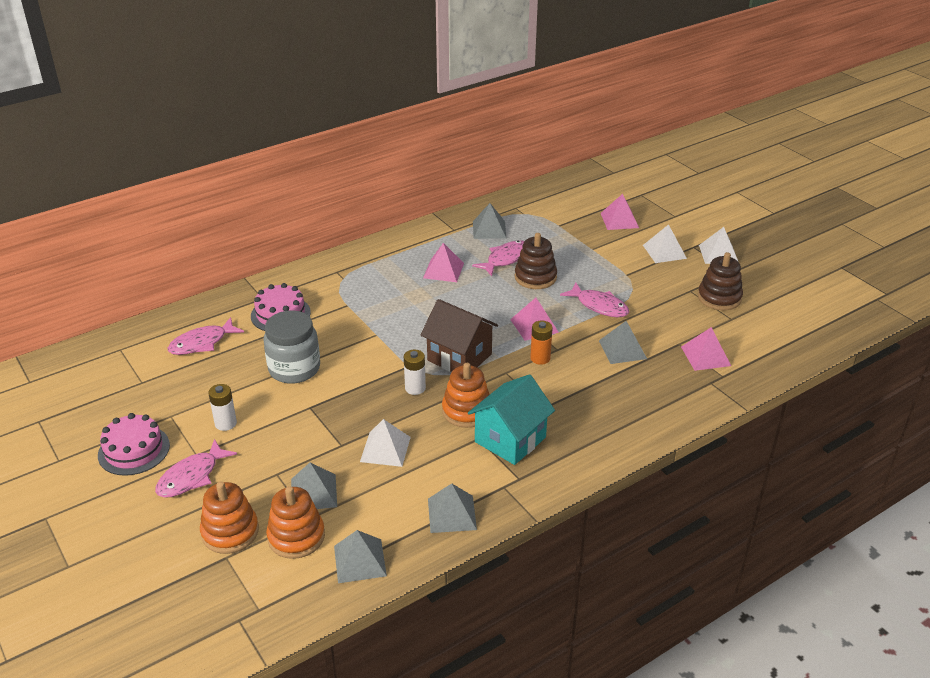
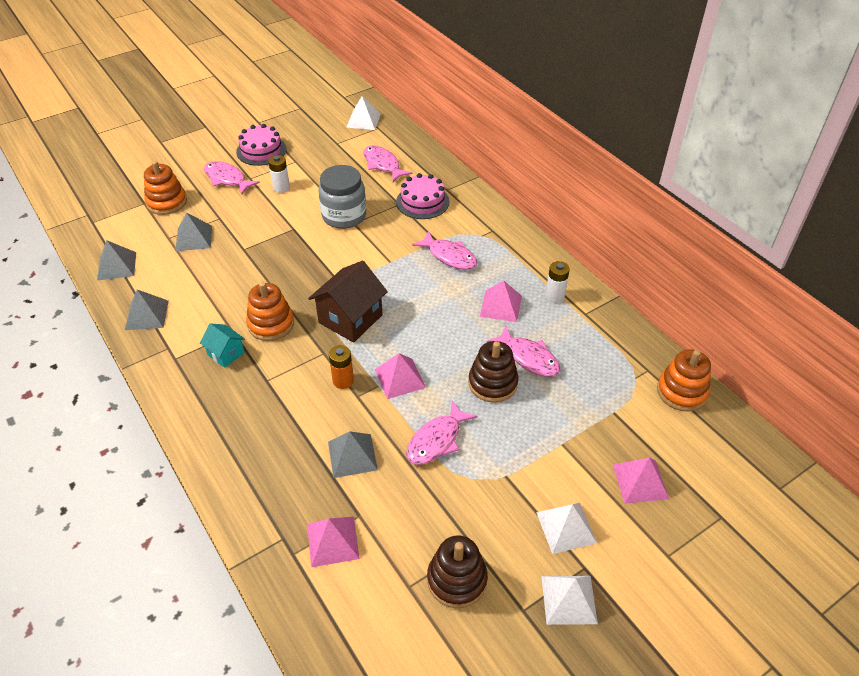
camera: 90 degrees right, 10 degrees up
(296, 537) = (151, 233): orange stacking toy -> orange stacking toy (682, 392)
(372, 297) = (449, 256): none -> pink fish
(385, 449) = (232, 274): white pyramid -> white pyramid (363, 120)
(415, 388) = (308, 289): white battery -> white battery (554, 296)
(489, 229) = (590, 344): grey pyramid -> none
(510, 439) = (226, 354): turquoise house -> turquoise house, size x0.55

